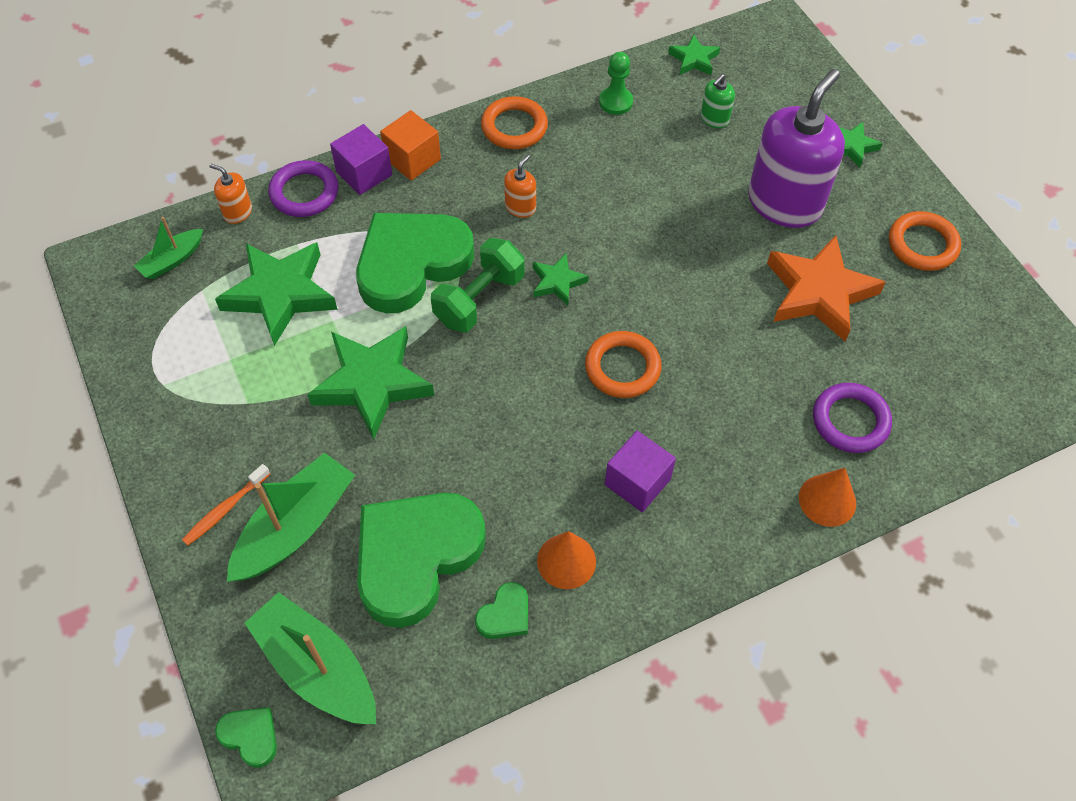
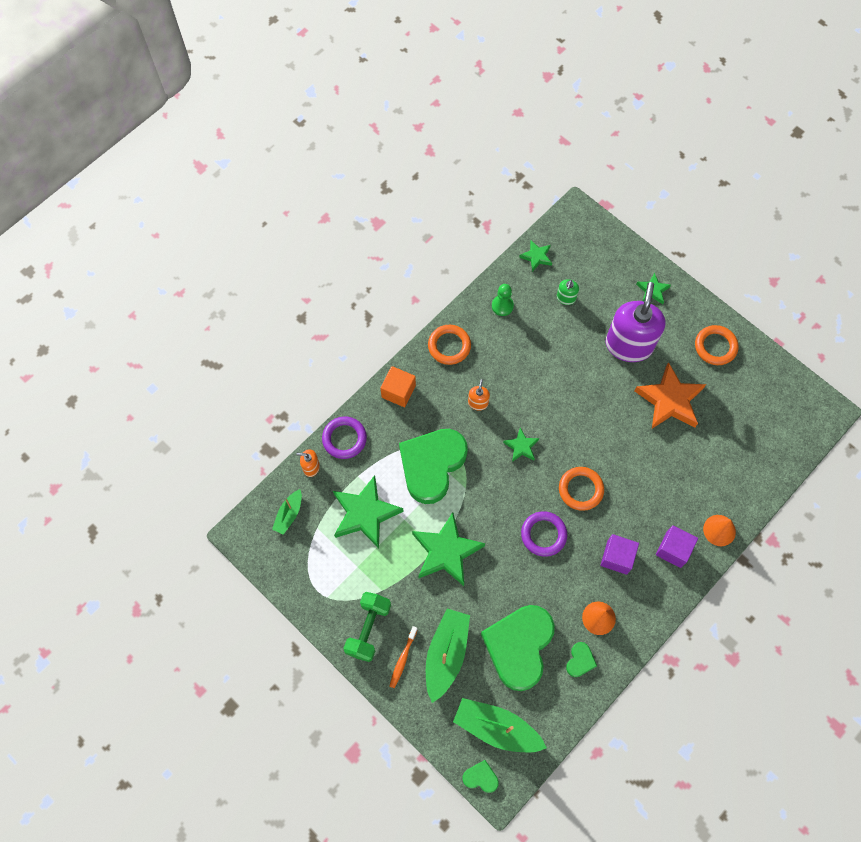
camera: 20 degrees left, 10 degrees up
(364, 173) = (374, 412): purple cube -> purple cube (673, 549)
(479, 299) = (482, 474): green dumbbell -> green dumbbell (368, 629)
(850, 421) = (714, 477): purple ring -> purple ring (543, 534)

